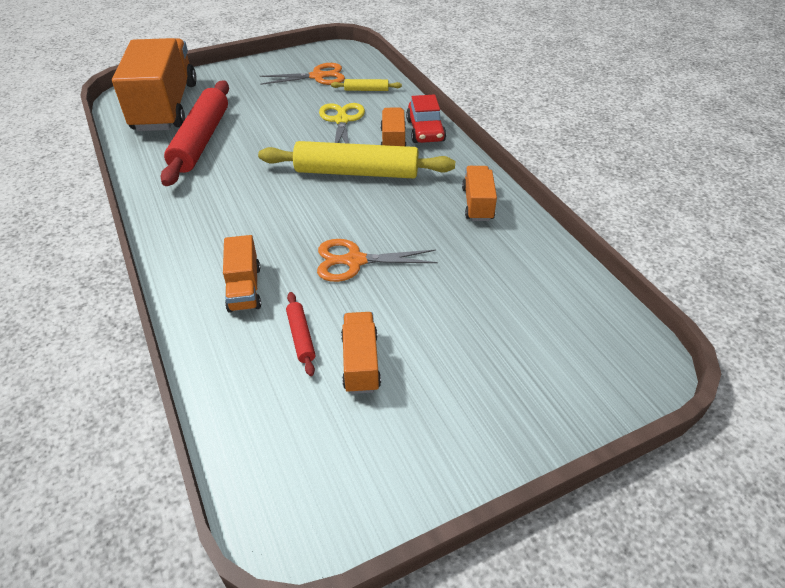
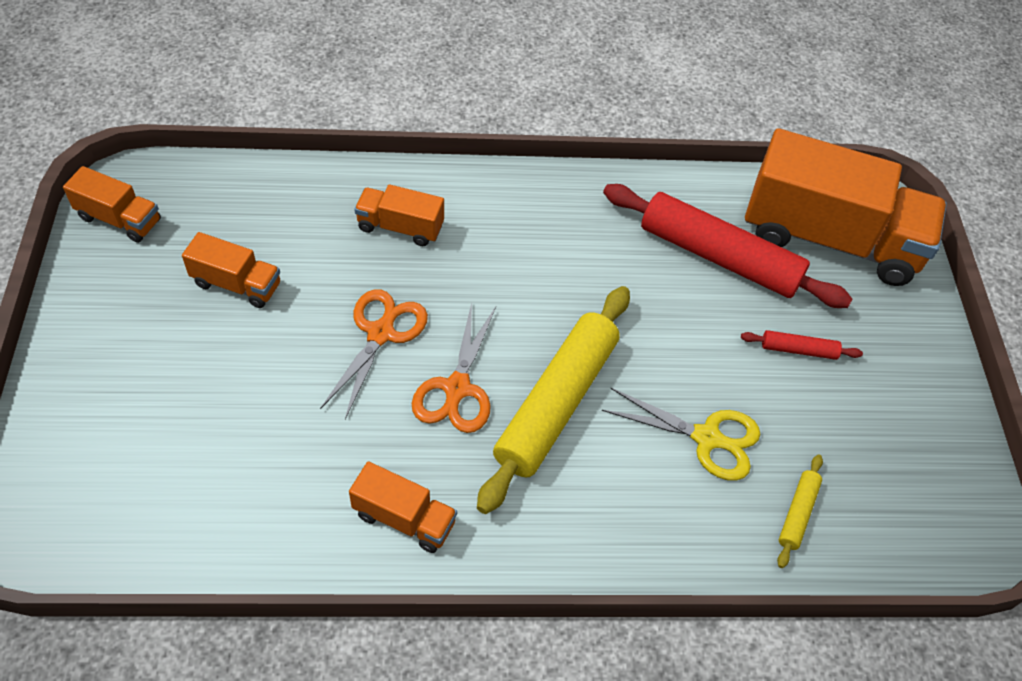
camera: 110 degrees right, 10 degrees up
(301, 337) = (302, 251): red rolling pin -> red rolling pin (798, 350)
(318, 76) = (872, 458): orange scissors -> orange scissors (457, 389)
(393, 141) = (615, 483): orange truck -> orange truck (119, 219)
(425, 131) = (626, 544): red car -> none

